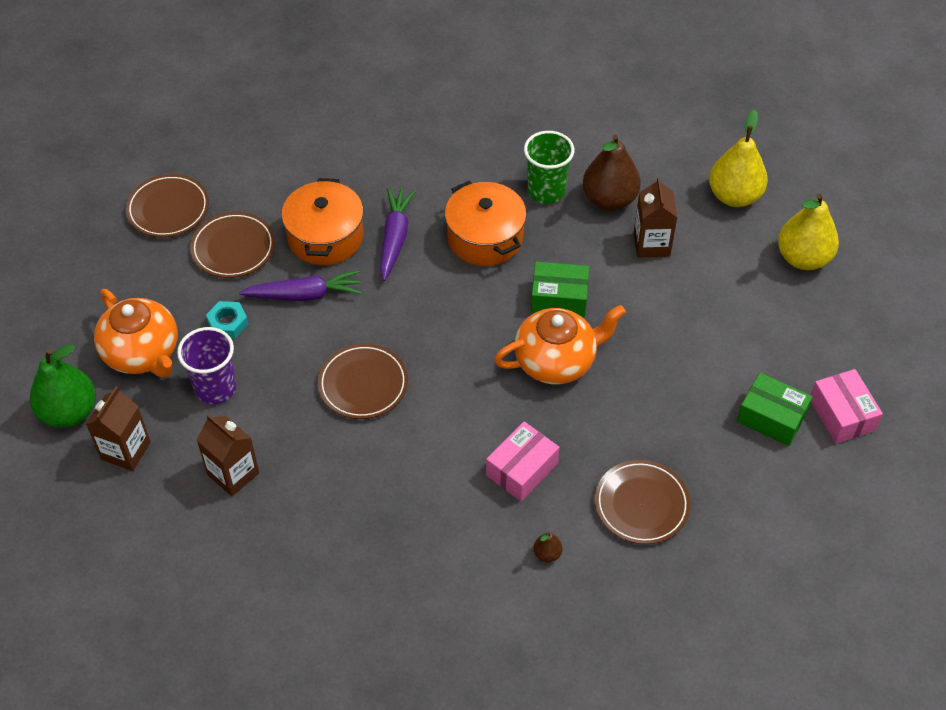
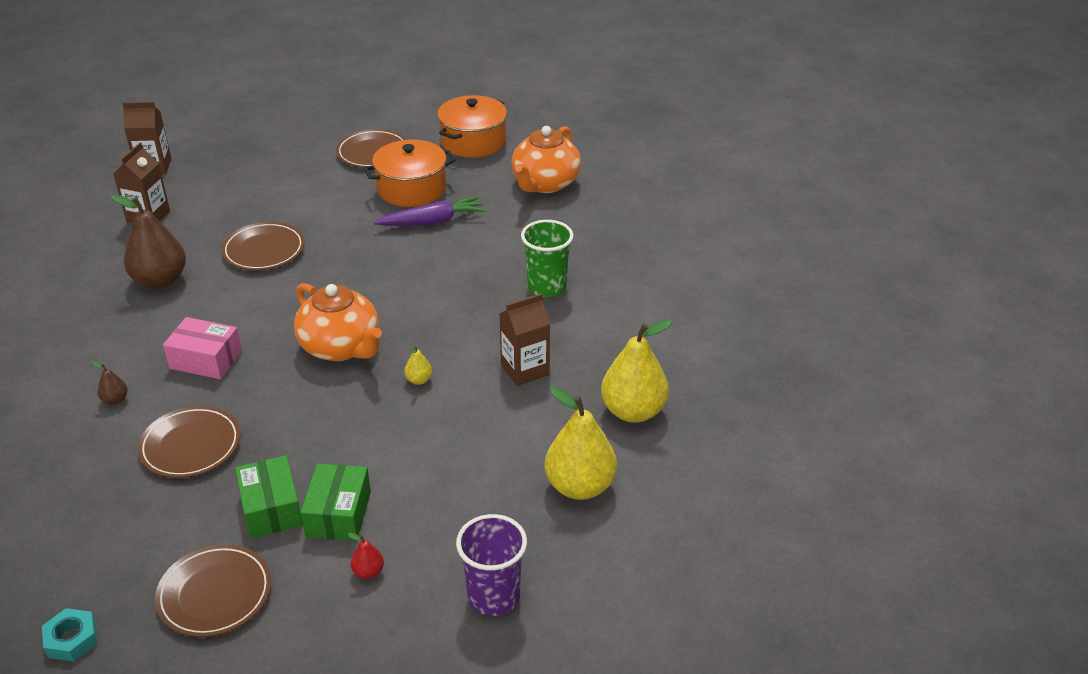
camera: 65 degrees right, 15 degrees down
(69, 412) = (180, 135): green pear -> none
(142, 353) = (247, 146): orange teapot -> orange teapot (545, 184)
(168, 209) = (394, 115): brown plate -> brown plate (215, 594)
(215, 388) = (228, 185): purple cup -> purple cup (493, 596)
(228, 323) = (295, 172): turquoise nut -> turquoise nut (72, 639)
(304, 295) = (343, 197): purple carrot -> none
(485, 238) = (465, 268): orange pot -> orange pot (473, 142)
(559, 298) = (418, 329): green box -> green box (271, 508)
(609, 199) = (564, 327): brown pear -> brown pear (160, 280)
(630, 318) = (419, 380): none -> yellow pear
(842, 414) = (368, 572): pink box -> red pear

